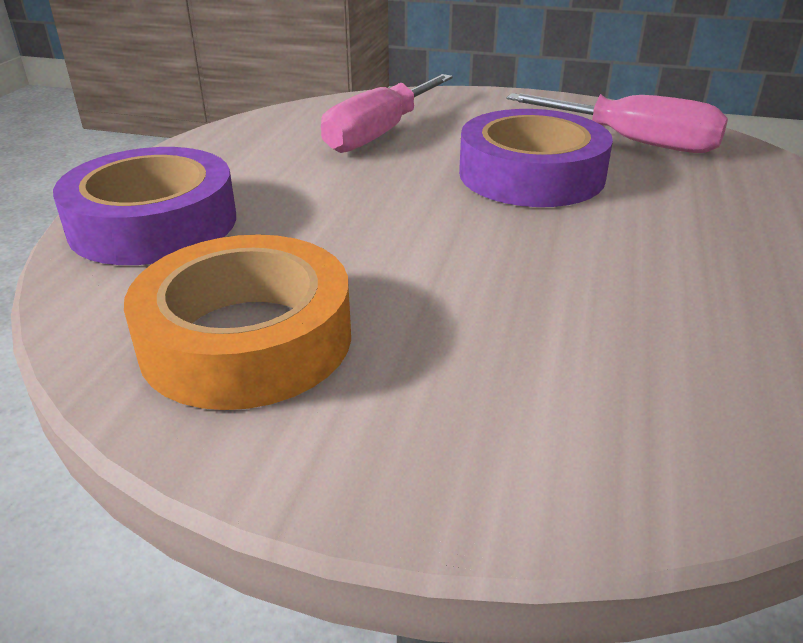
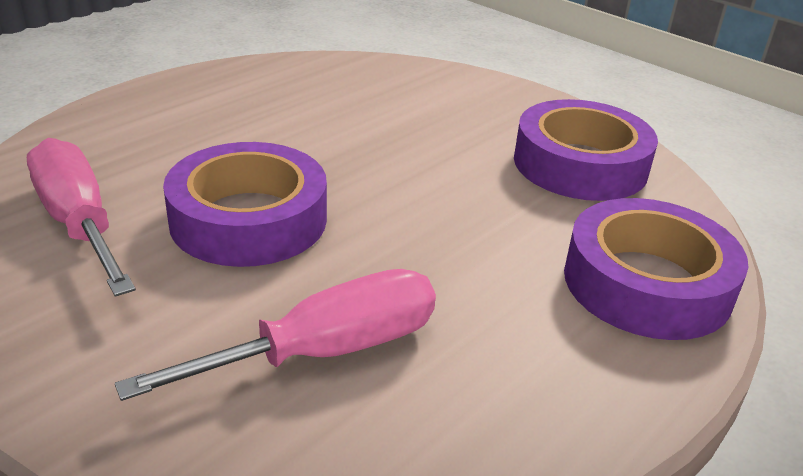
camera: 155 degrees left, 0 degrees up
(246, 339) = (580, 164): orange tape -> purple tape

